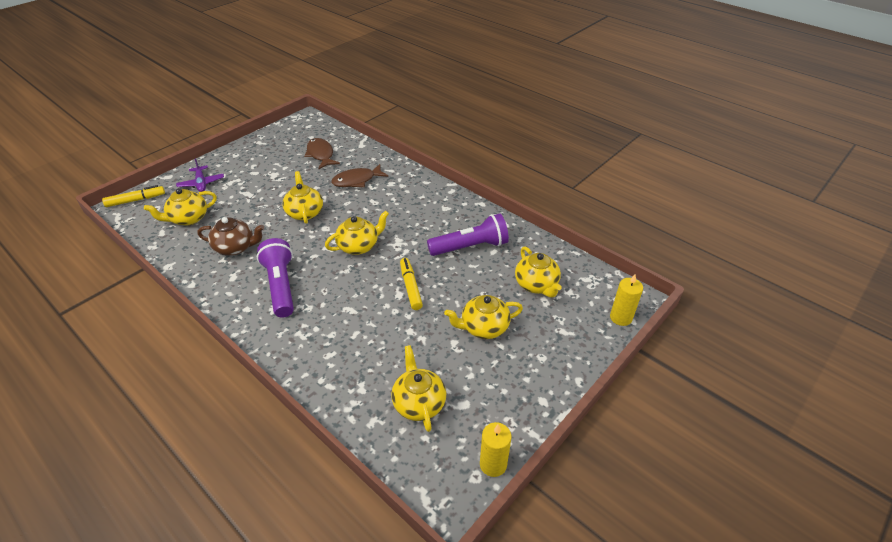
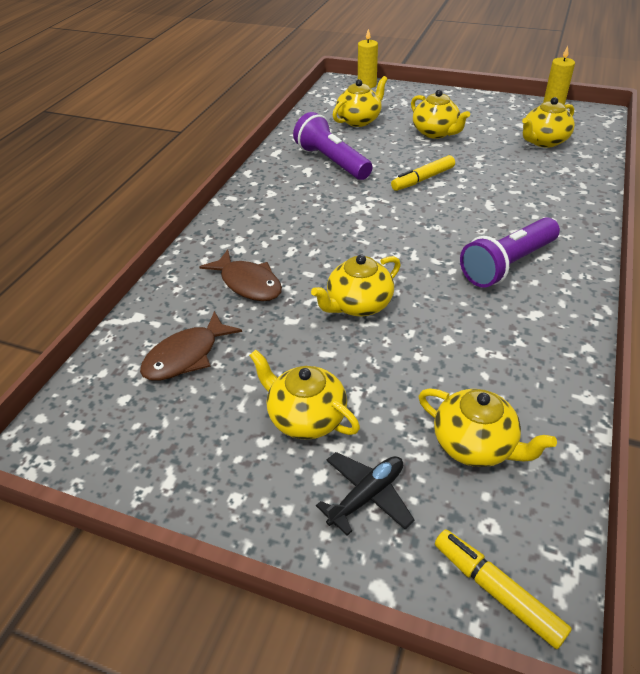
camera: 110 degrees left, 0 degrees up
(201, 183) = (366, 496): purple plane -> black plane
(235, 247) = (485, 341): brown teapot -> none
(359, 246) = (389, 232): yellow teapot -> yellow teapot (306, 417)

